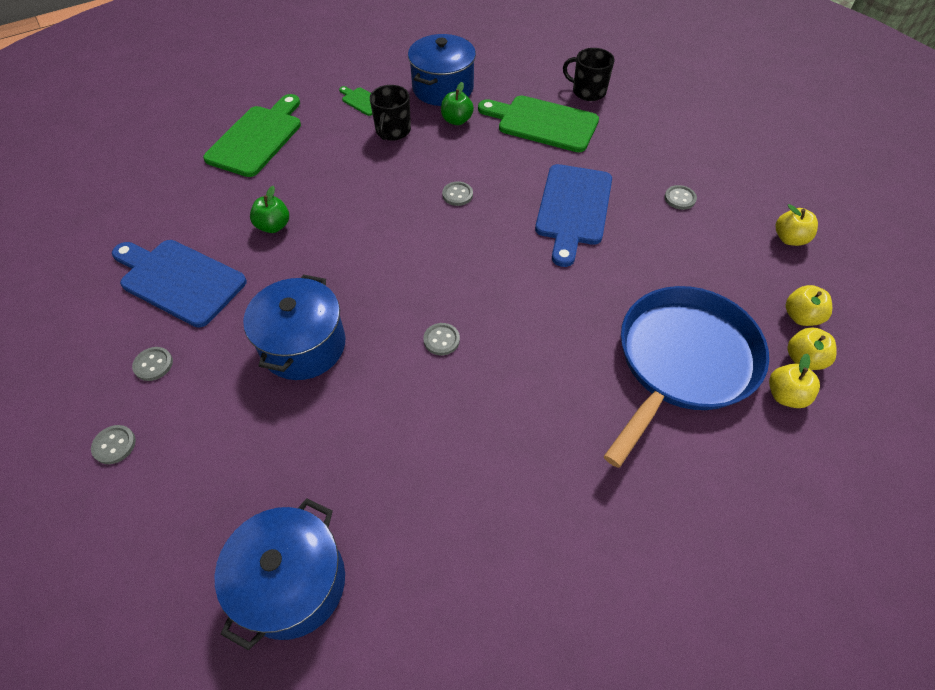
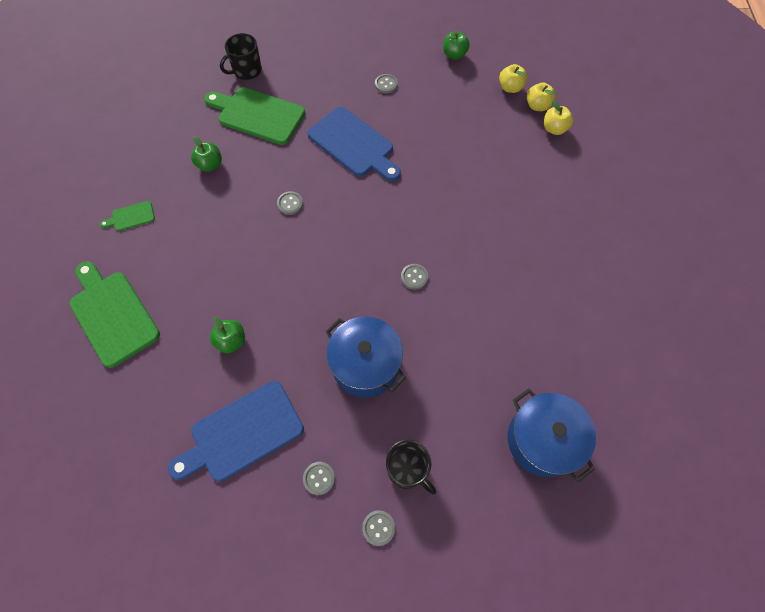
camera: 60 degrees left, 10 degrees up
(393, 131) = (187, 212): black mug -> black mug (407, 469)
(443, 88) = (164, 155): blue pot -> none
(543, 123) = (257, 115): green cutting board -> green cutting board turned 60 degrees clockwise
(683, 361) = (506, 160): blue pan -> none
(789, 238) = (454, 55): yellow apple -> green apple

